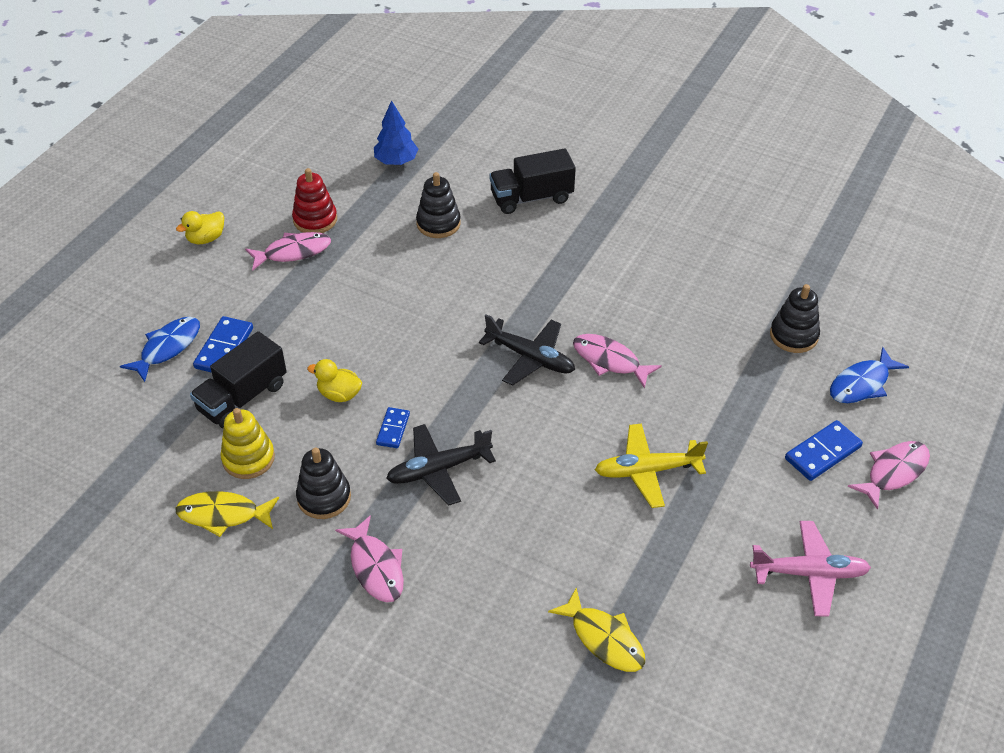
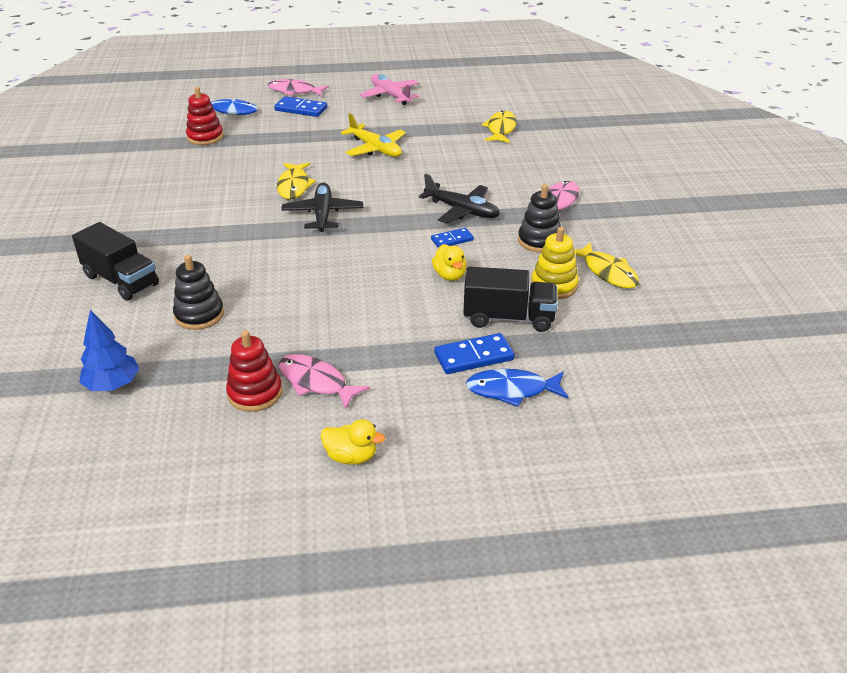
camera: 125 degrees left, 10 degrees down
(609, 361) = (294, 186): pink fish -> yellow fish
(793, 335) = (205, 137): black stacking toy -> red stacking toy

